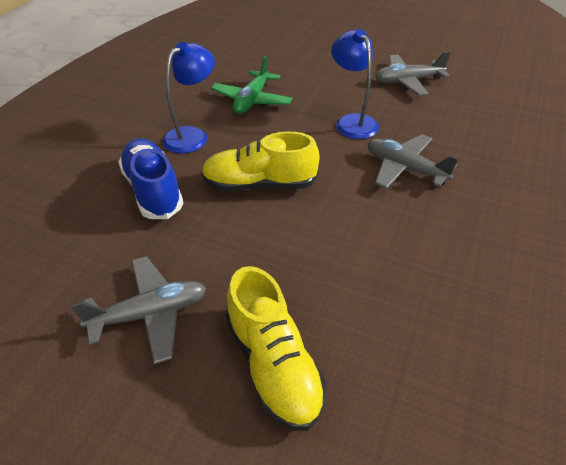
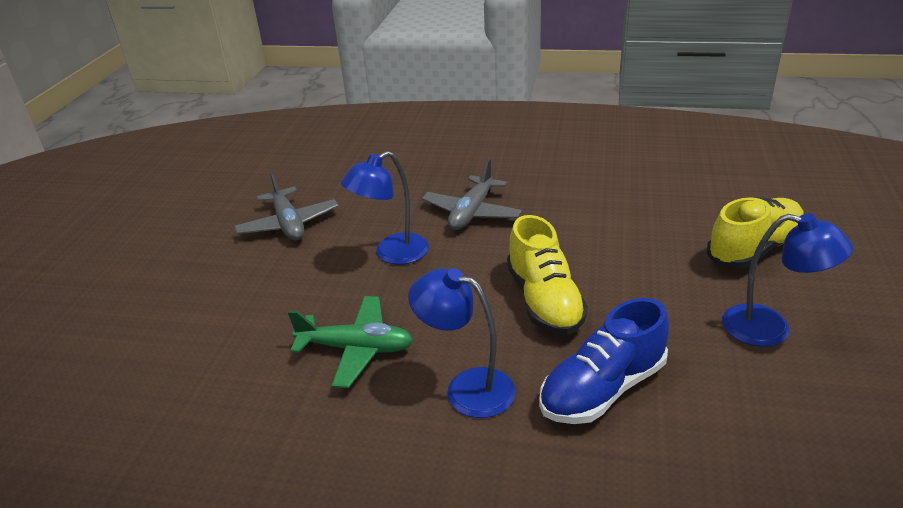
camera: 100 degrees left, 10 degrees down
(150, 314) = (770, 329): grey plane -> blue lamp

